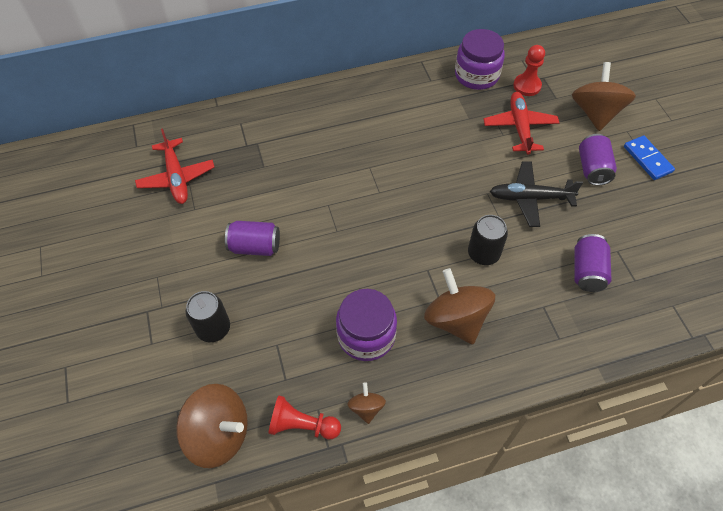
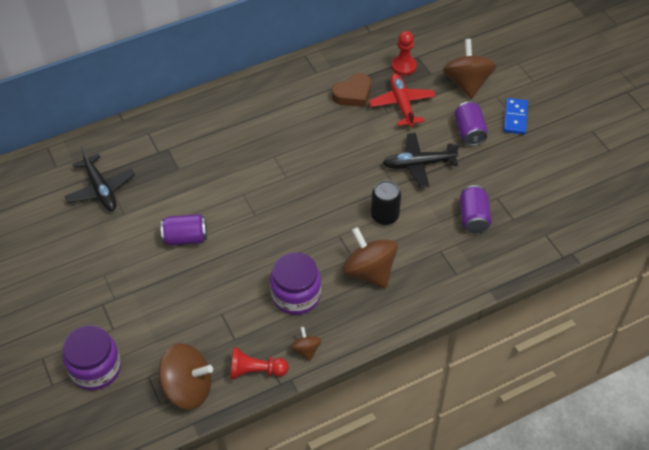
camera: 10 degrees left, 5 degrees down
(176, 177) = (100, 189): red plane -> black plane
(213, 328) = (164, 309): black can -> none
(467, 109) = (353, 94): none -> brown heart
(476, 75) = (357, 62): purple jar -> purple jar (95, 368)
(647, 159) = (515, 118): blue domino -> blue domino turned 45 degrees clockwise

